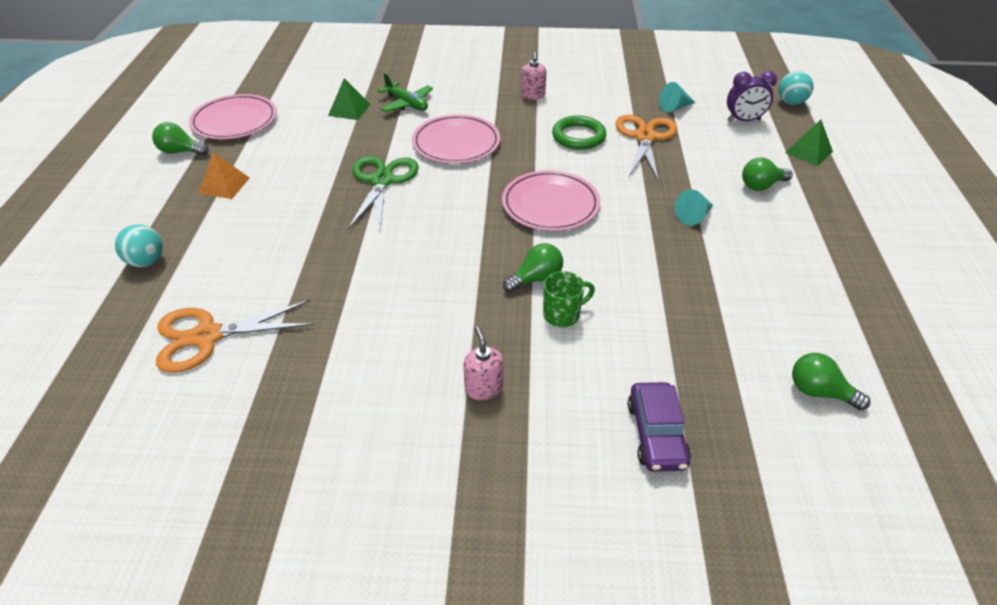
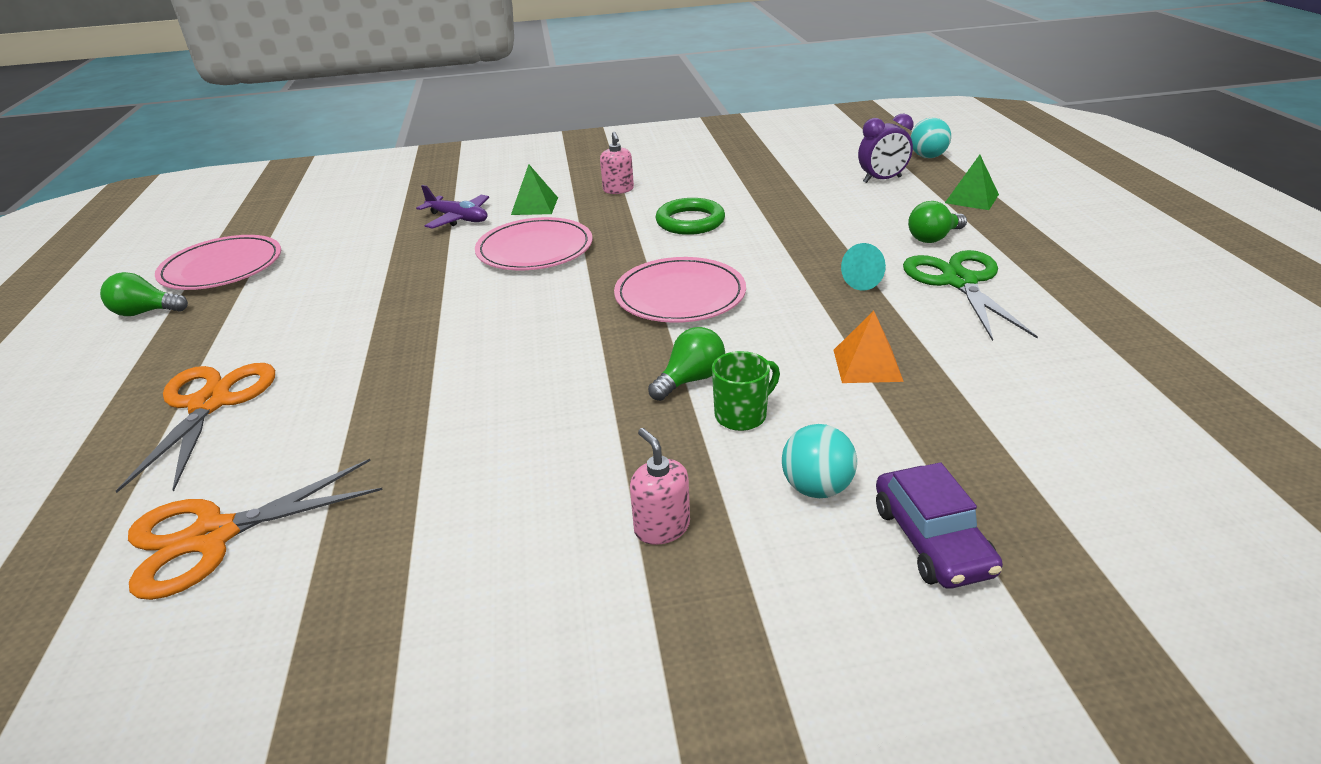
camera: 10 degrees left, 10 degrees down
(146, 261) = (103, 453): turquoise ball -> turquoise ball (816, 488)
(224, 185) = (216, 341): orange pyramid -> orange pyramid (867, 365)
(349, 109) = (381, 235): green pyramid -> green pyramid (534, 206)
(382, 181) = (445, 303): green scissors -> green scissors (960, 282)
(407, 104) = (458, 219): green plane -> purple plane
(645, 137) = (773, 211): orange scissors -> orange scissors (210, 404)
(674, 107) = (795, 178): turquoise cone -> none
(819, 392) = (1120, 446): green light bulb -> none

